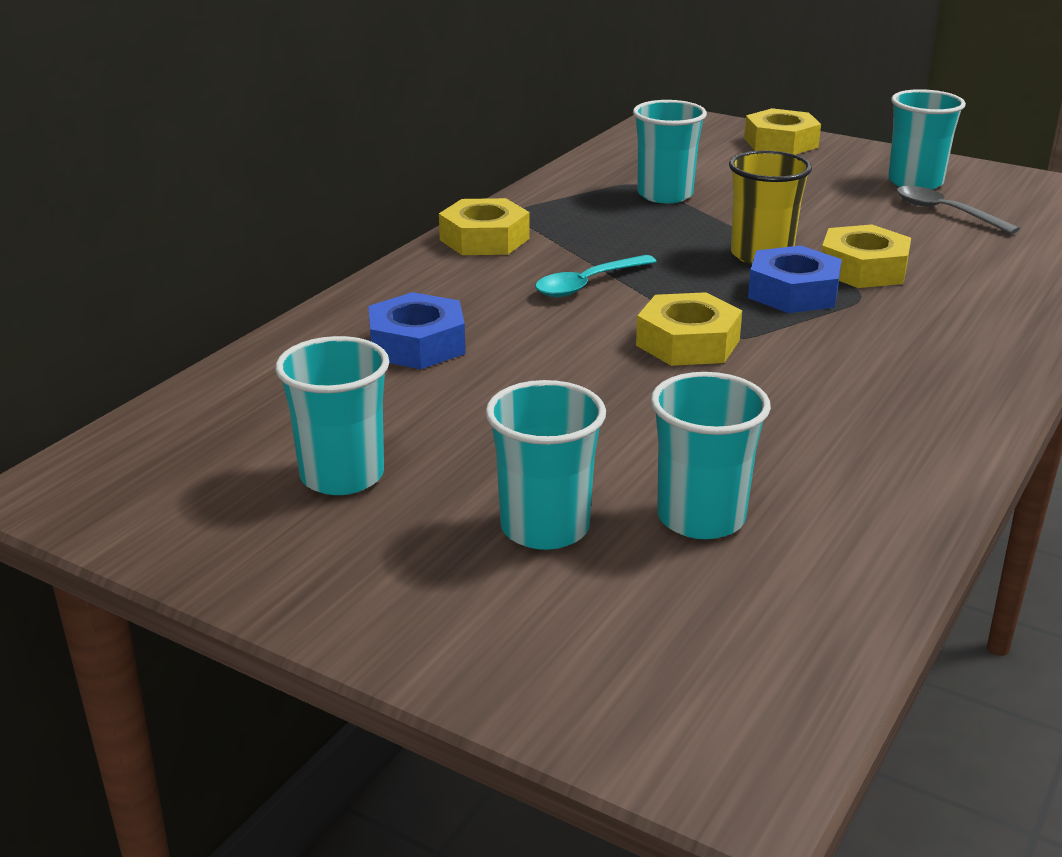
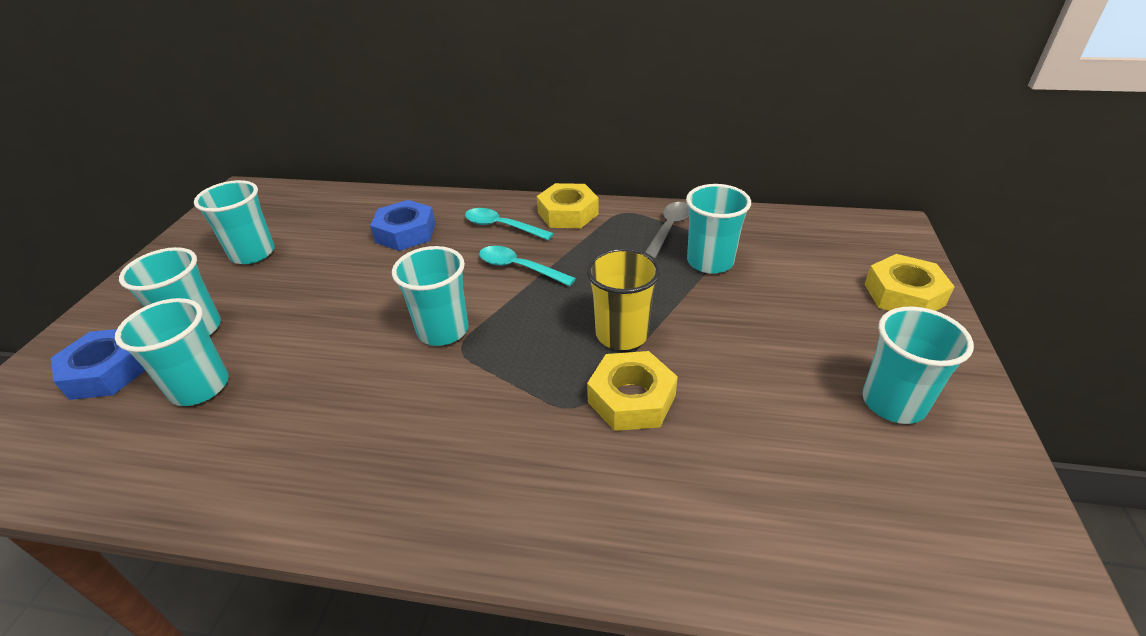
camera: 70 degrees right, 10 degrees up
(474, 280) = (502, 227): none -> turquoise spoon
(687, 343) = (443, 330): yellow nut -> turquoise cup
(793, 292) = (557, 365): blue nut -> blue nut (107, 371)
(945, 212) = (825, 438): grey spoon -> grey spoon (669, 229)

